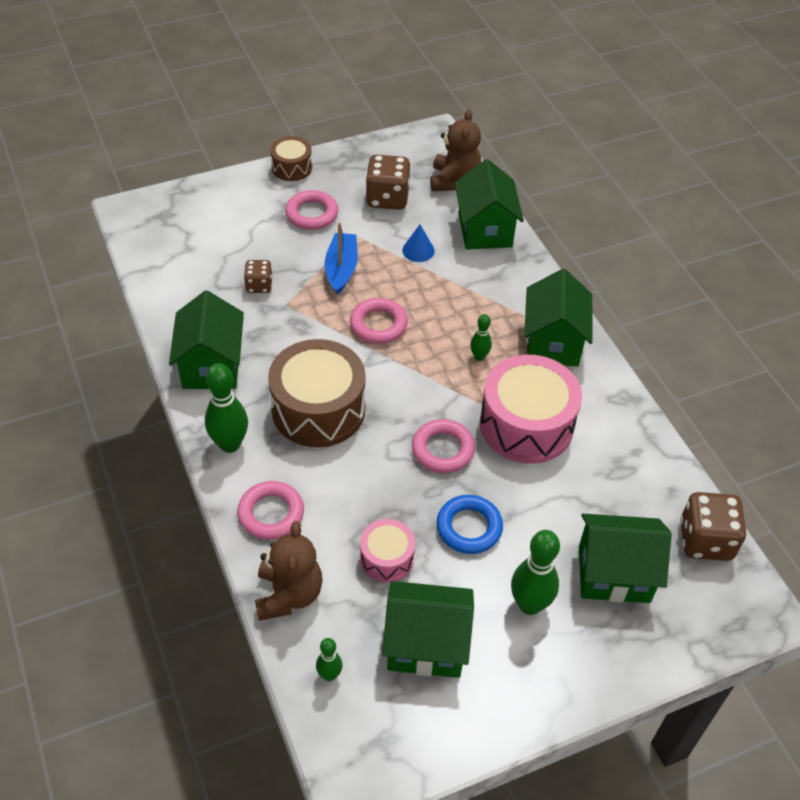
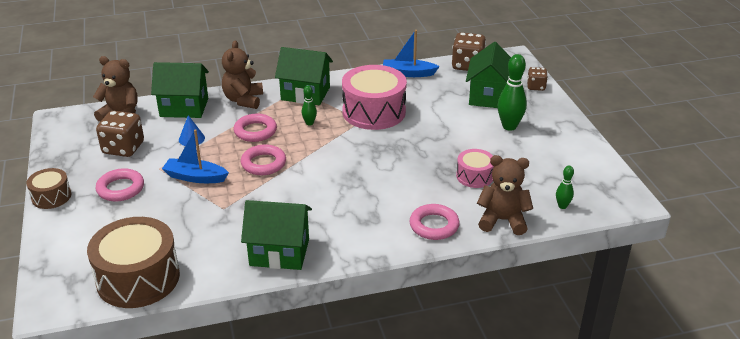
camera: 80 degrees left, 15 degrees down
(230, 444) = (365, 244): green bowling pin -> none
(259, 285) = (195, 222): brown dice -> brown dice (536, 87)
(318, 409) = (340, 198): brown drum -> brown drum (138, 278)
(426, 644) = (538, 166): green house -> none
(443, 449) = (388, 146): pink ring -> pink ring (255, 131)
(469, 527) = (453, 142): blue ring -> none
(518, 281) = (243, 100): none -> brown teddy bear
(650, 458) = (408, 73): none -> blue boat

